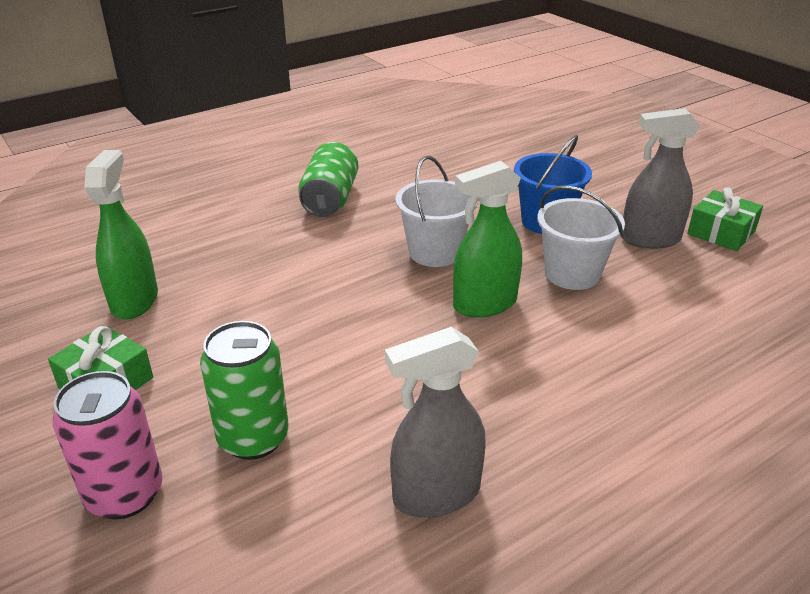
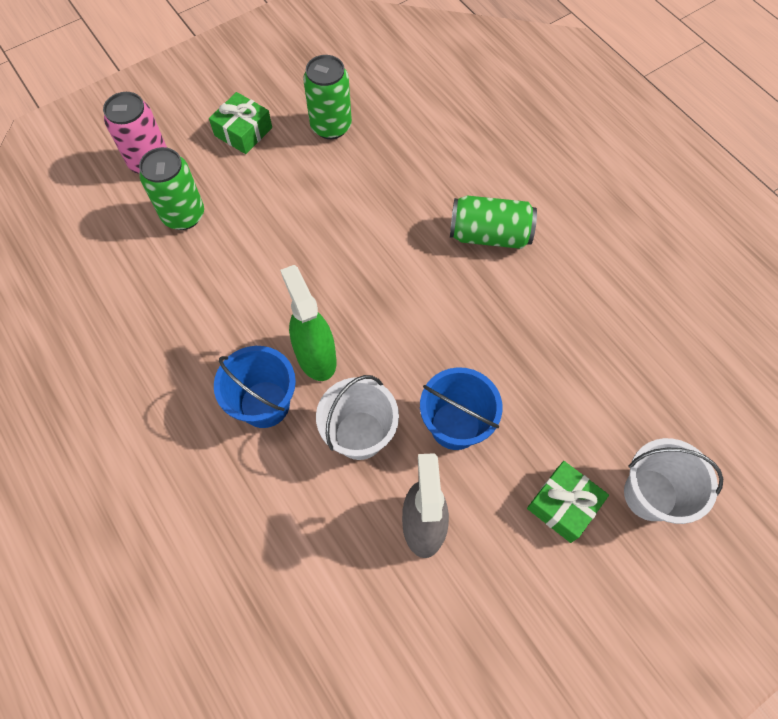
camera: 90 degrees right, 30 degrees up
(135, 301) = (331, 126): green spray bottle -> green can
(435, 252) = (396, 321): white bucket -> white bucket (650, 494)
(436, 494) = (122, 314): grey spray bottle -> none
(553, 340) = (265, 404): none -> blue bucket
(721, 232) = (439, 609): green gift -> green gift (563, 505)

